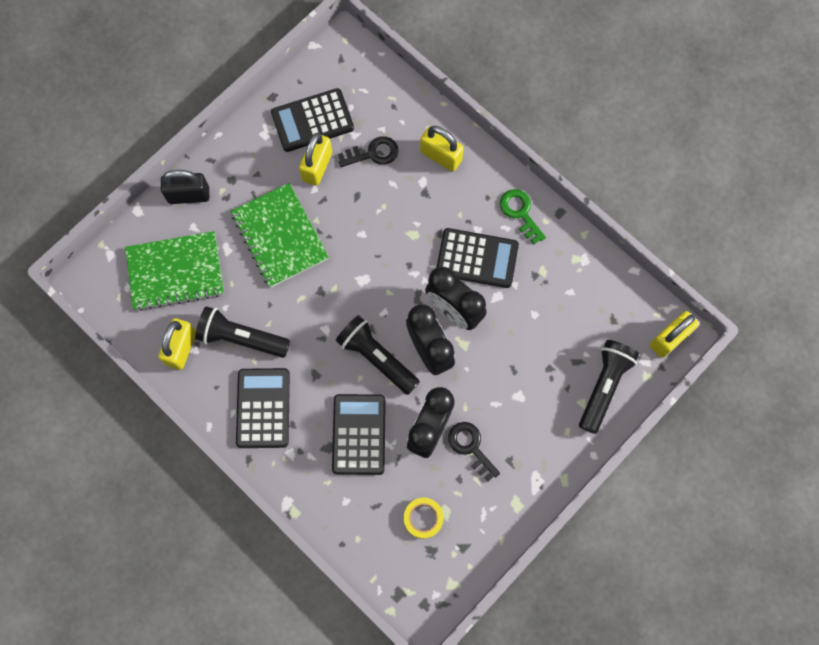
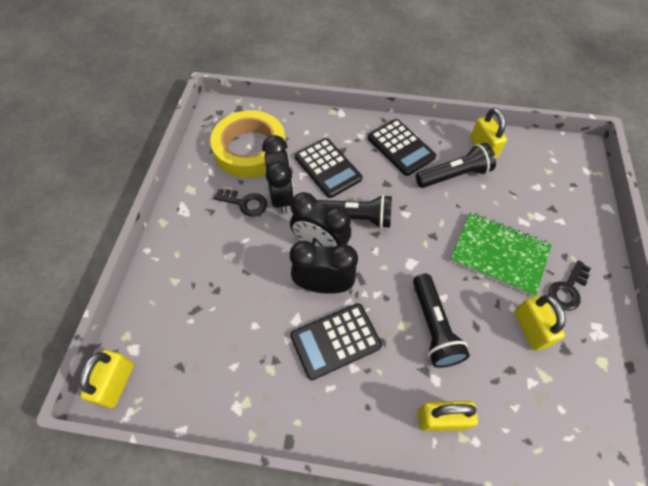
camera: 145 degrees right, 15 degrees down
(175, 272) = (537, 186): green notebook -> none
(189, 195) = (590, 240): black padlock -> none
(312, 120) = (577, 369): black calculator -> none
(373, 153) = (500, 375): black key -> black key (567, 289)
(423, 518) = (250, 149): yellow tape -> yellow tape, size x2.38
(520, 213) = (326, 413): green key -> none
(604, 386) = (161, 304): black flashlight -> black flashlight (433, 327)

